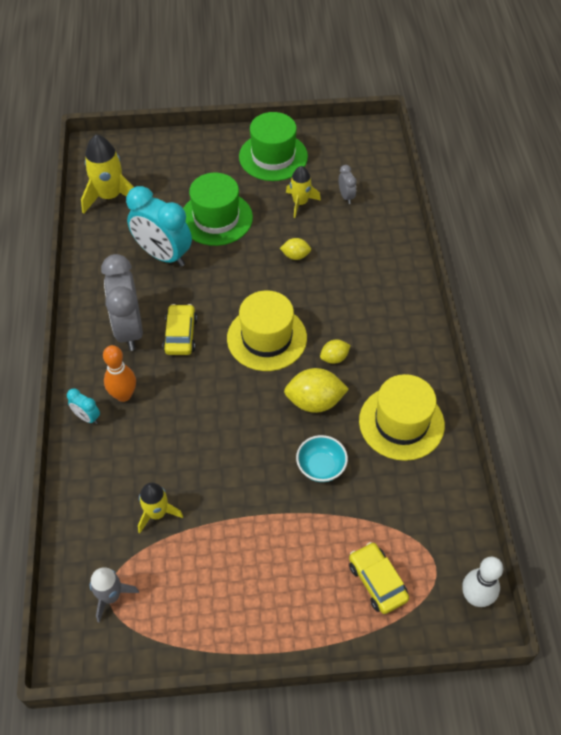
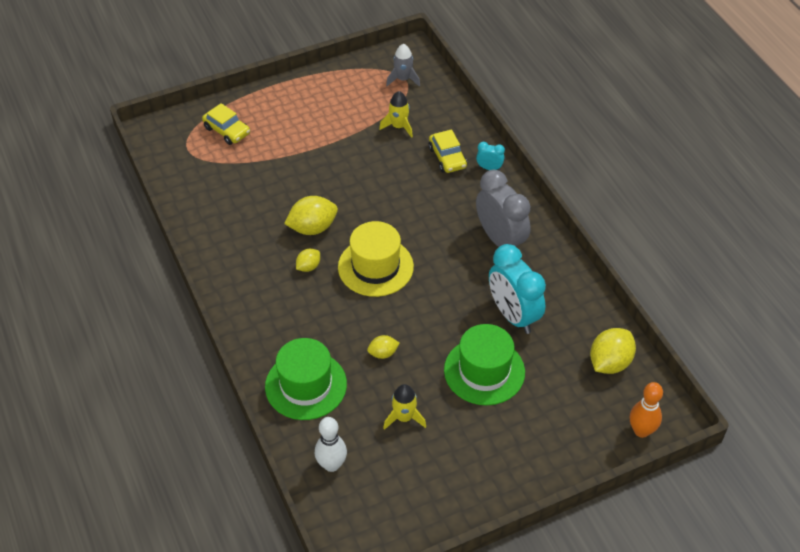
camera: 160 degrees right, 5 degrees down
(110, 196) = (609, 363): yellow rocket -> yellow lemon
(123, 395) = (471, 190): orange bowling pin -> orange bowling pin (641, 431)
(163, 255) = (513, 315): turquoise clock -> turquoise clock turned 135 degrees counterclockwise
(180, 335) = (453, 248): yellow car -> yellow car (447, 157)
(273, 156) = (462, 472): green hat -> green hat (306, 385)
(321, 467) = (290, 185): turquoise bowl -> none
(346, 196) = (356, 442): grey clock -> none
(401, 423) = (235, 232): yellow hat -> none
(475, 597) = (156, 139): white bowling pin -> white bowling pin (331, 465)

